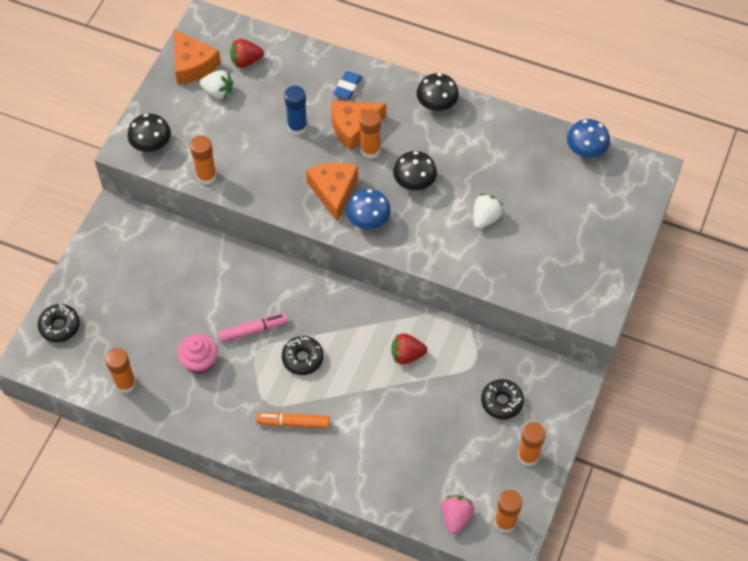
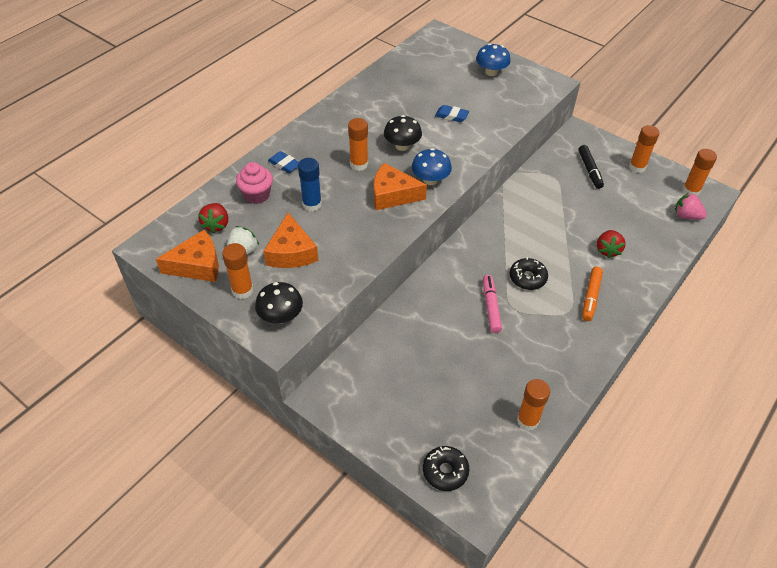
camera: 75 degrees left, 10 degrees down
(200, 362) = (516, 354): pink cupcake -> pink cupcake (257, 195)
(206, 176) = (339, 279): orange glue stick -> orange glue stick (242, 290)
(353, 127) = (329, 169): orange cheese -> orange cheese (291, 252)
(407, 355) = (538, 212): red strawberry -> red strawberry (607, 250)
(436, 104) = (329, 118): black mushroom -> none
(485, 218) = (451, 116): white strawberry -> blue eraser
(502, 402) = (589, 170): black donut -> black marker
(586, 150) = (408, 56): blue mushroom -> blue mushroom (491, 72)

